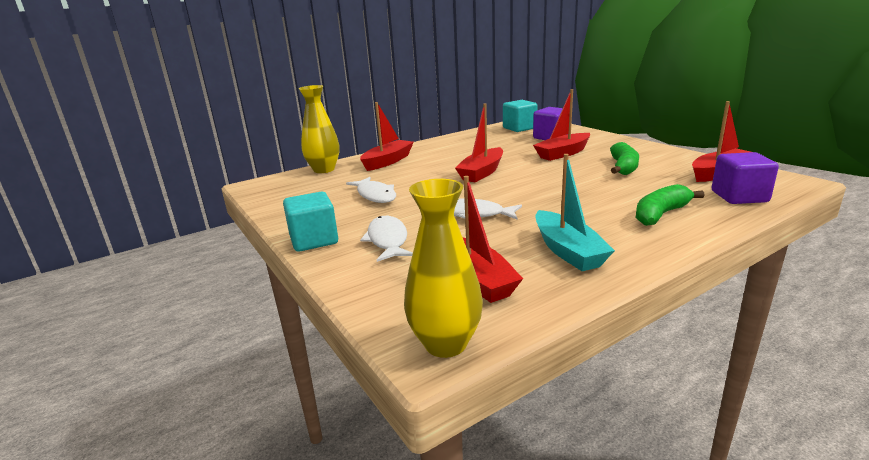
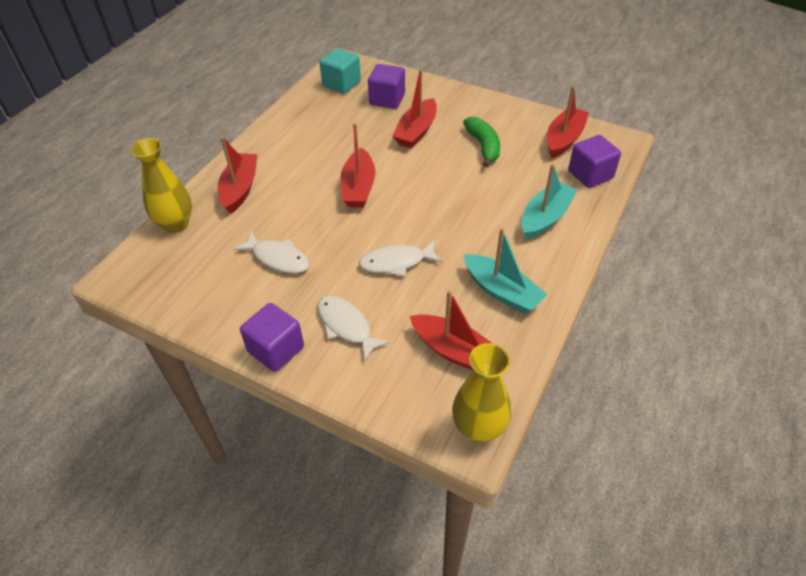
camera: 30 degrees left, 25 degrees up
(314, 240) = (276, 349): turquoise cube -> purple cube
(661, 214) = (545, 217): green banana -> turquoise boat

